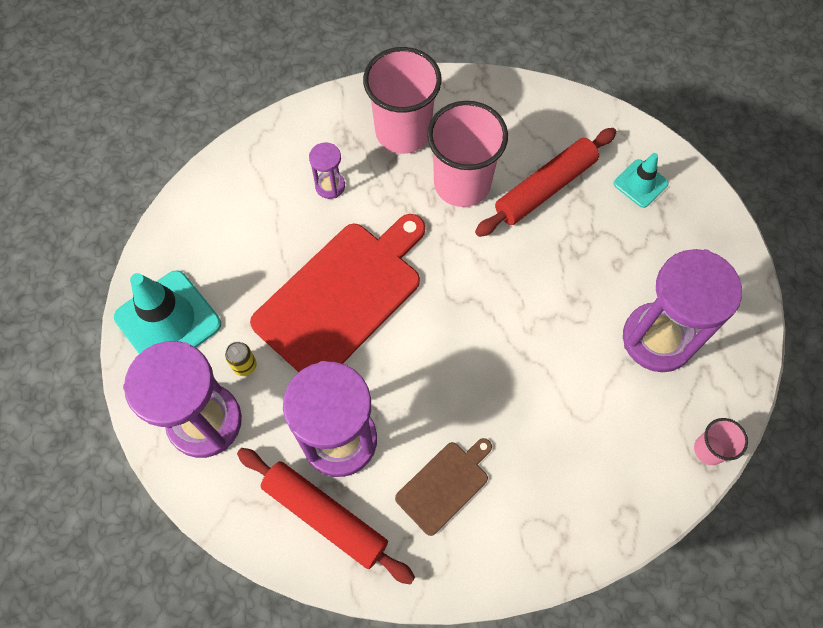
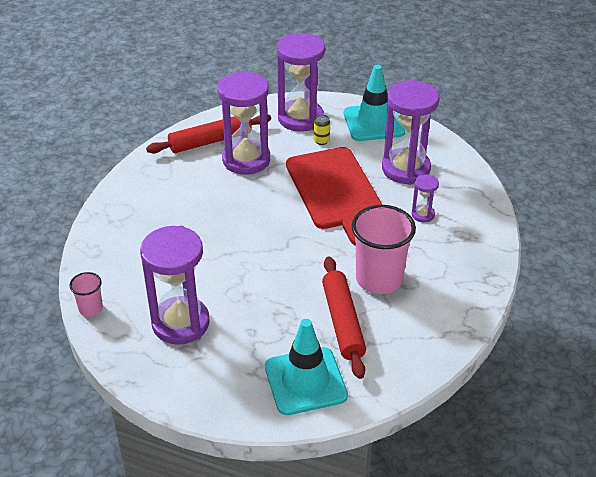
camera: 120 degrees right, 25 degrees down
(252, 239) = (406, 169): none -> purple hourglass
(403, 132) = (446, 266): pink cup -> none
(444, 485) = (184, 188): brown cutting board -> none
(640, 183) = (305, 381): turquoise traffic cone -> turquoise traffic cone, size x1.84

